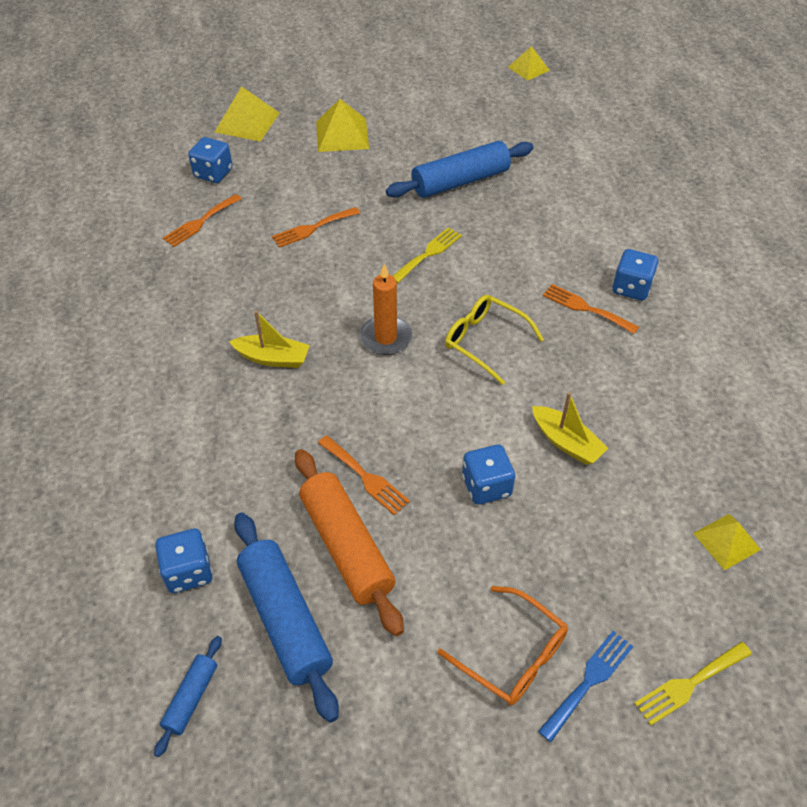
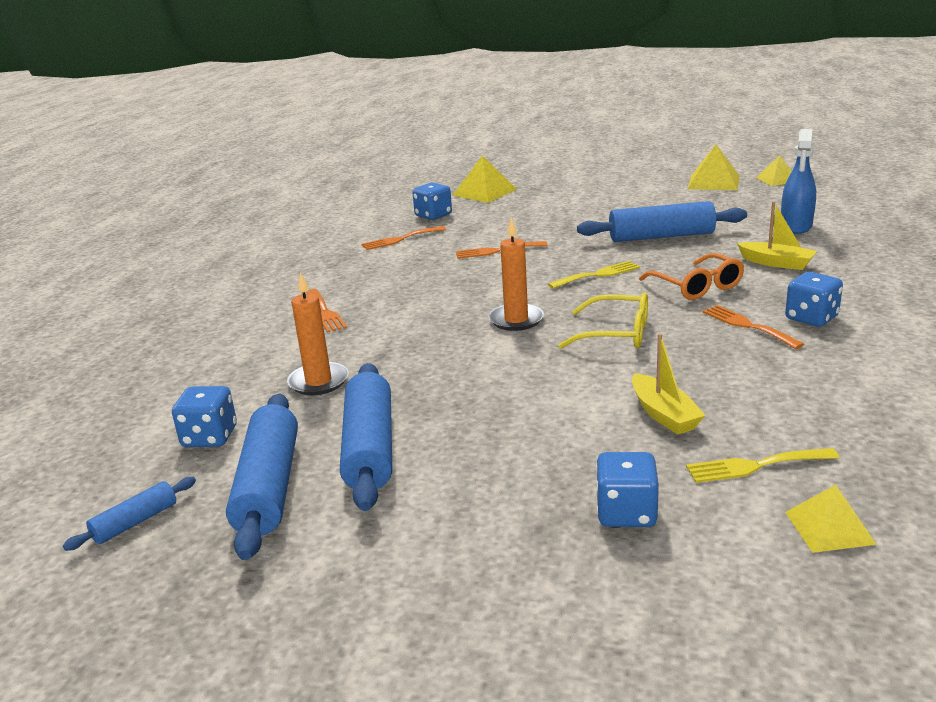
camera: 25 degrees right, 25 degrees down
(247, 469) = (318, 382): none -> orange candle
(273, 358) = (399, 319): yellow boat -> yellow boat (776, 263)
(342, 135) = (564, 204): yellow pyramid -> yellow pyramid (714, 182)
(346, 546) = (370, 448): orange rolling pin -> blue rolling pin
(365, 477) = (426, 405): orange fork -> orange fork (325, 312)
(484, 341) = (617, 334): yellow glasses -> yellow glasses turned 135 degrees clockwise
(486, 486) = (549, 431): blue dice -> blue dice (626, 513)
(513, 656) = (488, 567): orange glasses -> orange glasses (697, 287)
(572, 148) = (796, 226): none -> blue spray bottle
(589, 681) = (566, 611): blue fork -> none
(689, 684) = (702, 647): yellow fork -> yellow fork (755, 466)

